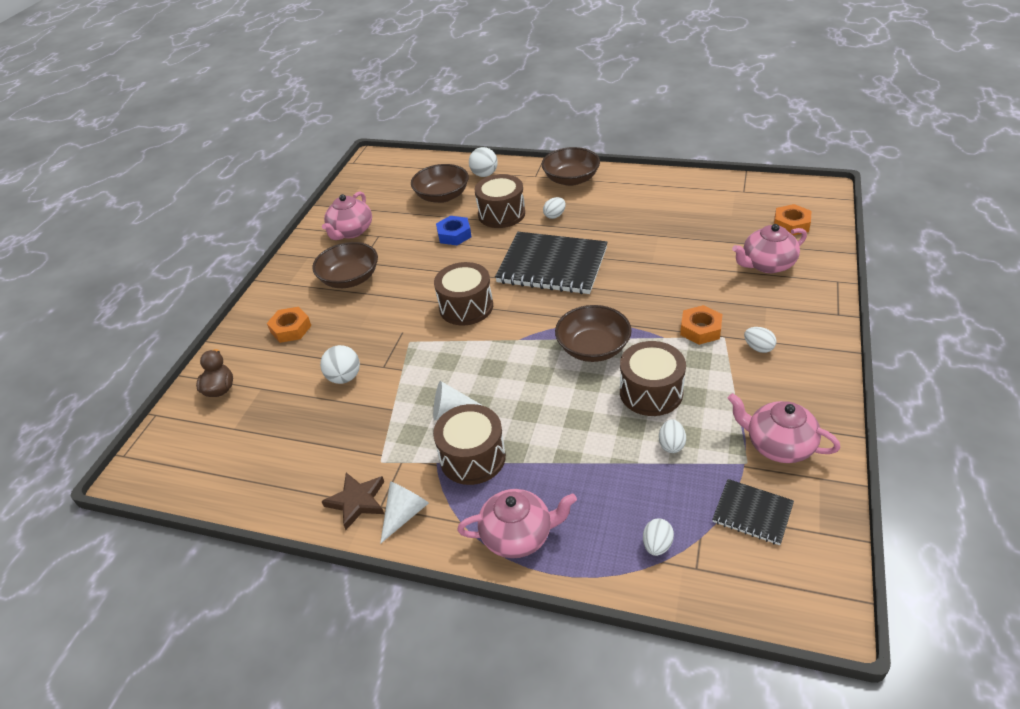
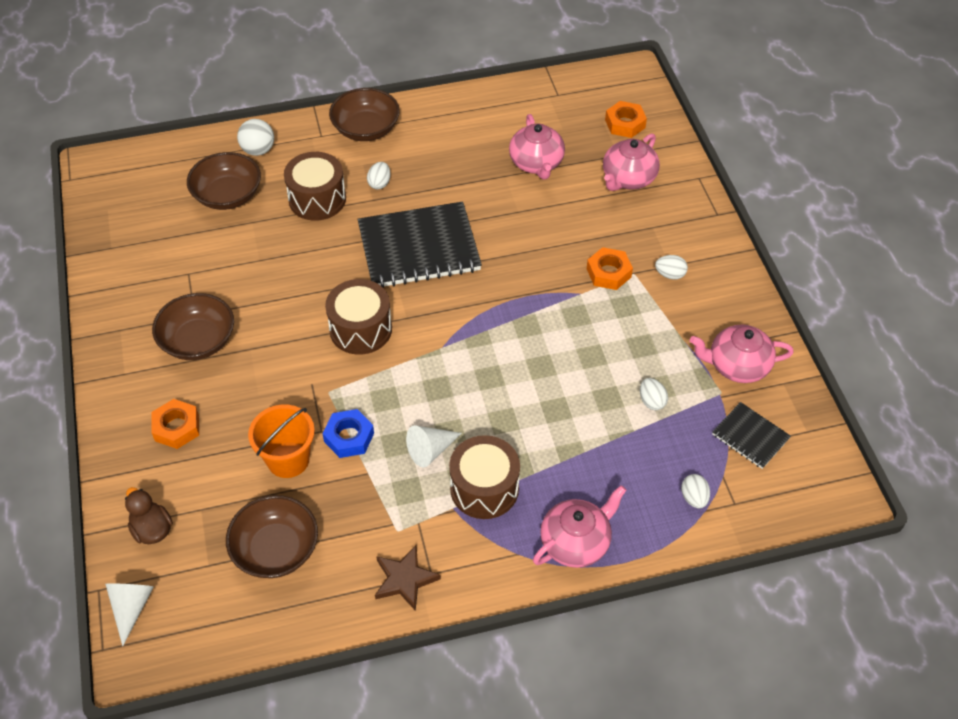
camera: 35 degrees left, 10 degrees up
(344, 377) = (288, 459): white ball -> orange bucket
(351, 231) = (148, 278): pink teapot -> pink teapot (536, 163)
(404, 514) = (460, 570): white cone -> white cone (131, 607)
(454, 235) = (281, 243): blue nut -> blue nut (349, 437)
(593, 348) = (522, 329): brown bowl -> brown bowl (276, 549)
(651, 392) = (603, 356): brown drum -> none
(752, 513) = (750, 436): black notebook -> black notebook turned 45 degrees clockwise

